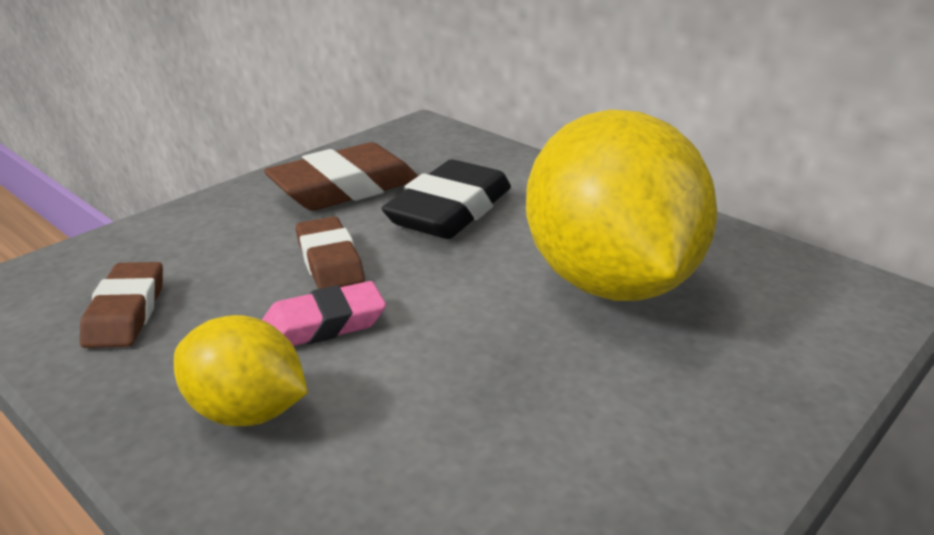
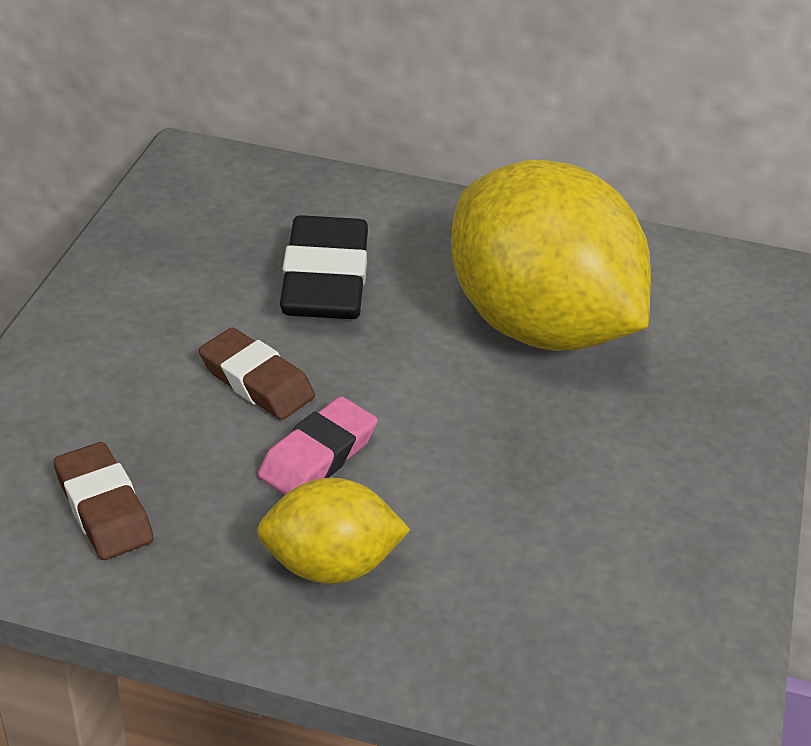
camera: 30 degrees left, 10 degrees up
(344, 188) = (183, 279): brown eraser -> none

